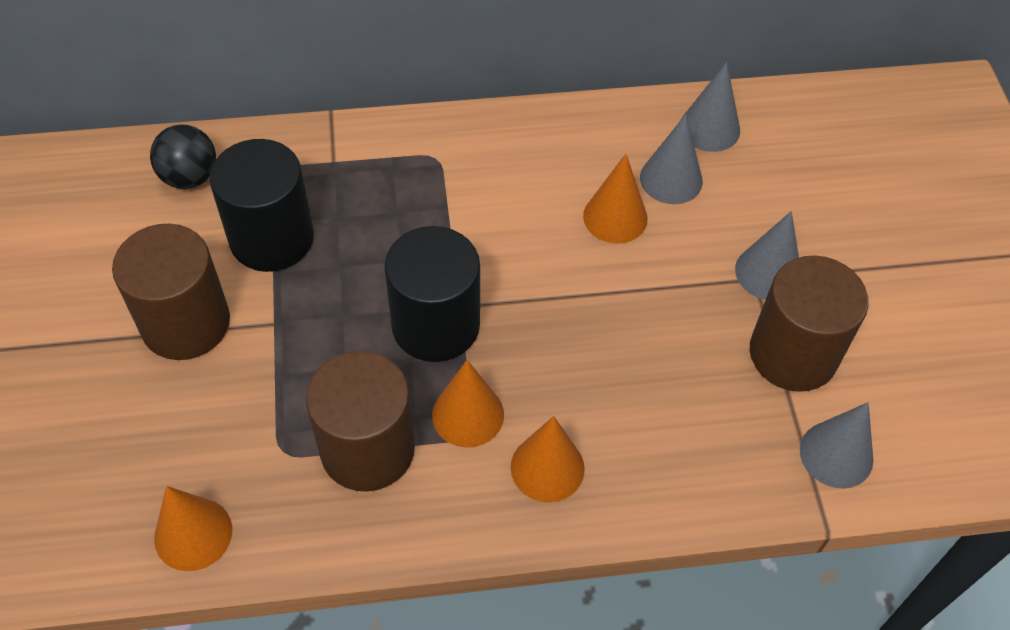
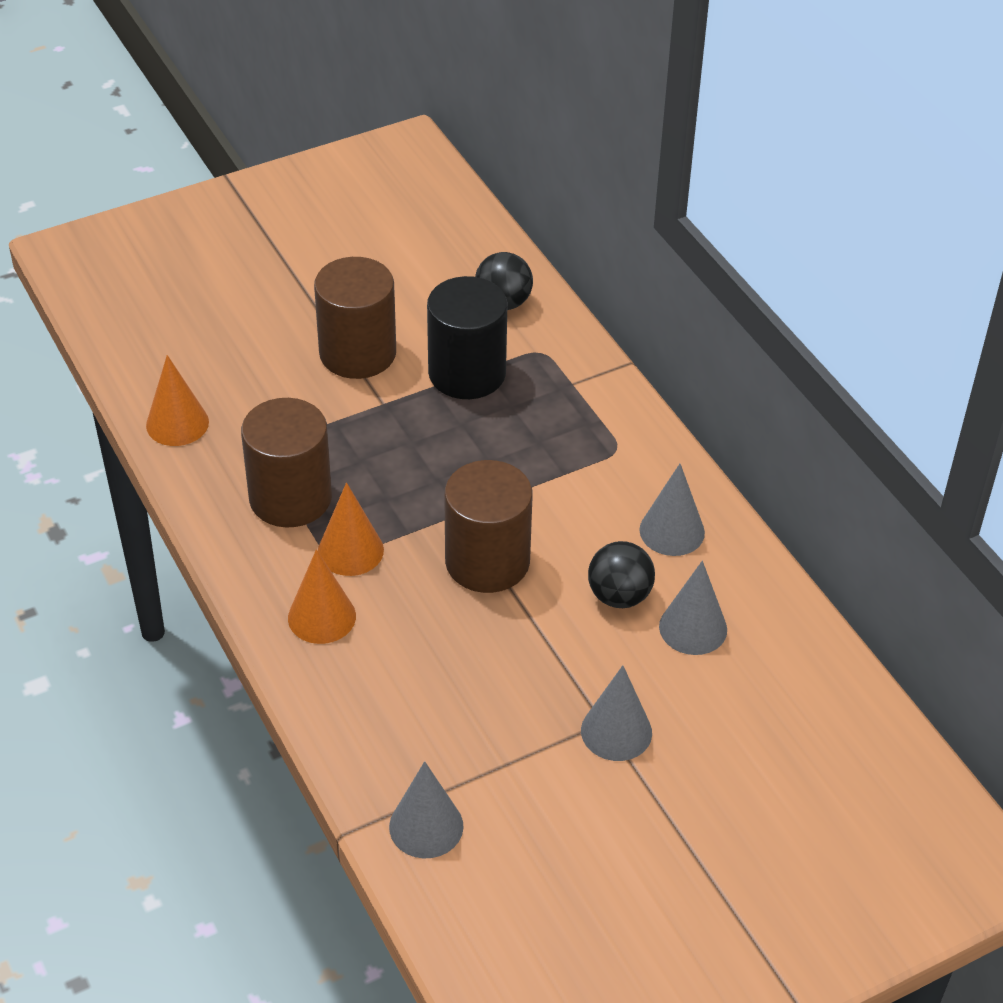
camera: 70 degrees right, 10 degrees down
(435, 325) = (430, 503): black cylinder -> none
(615, 217) = (619, 596): orange cone -> black ball
(709, 128) = (781, 644): grey cone -> grey cone (672, 531)
(793, 354) = (526, 771): brown cylinder -> brown cylinder (487, 561)

